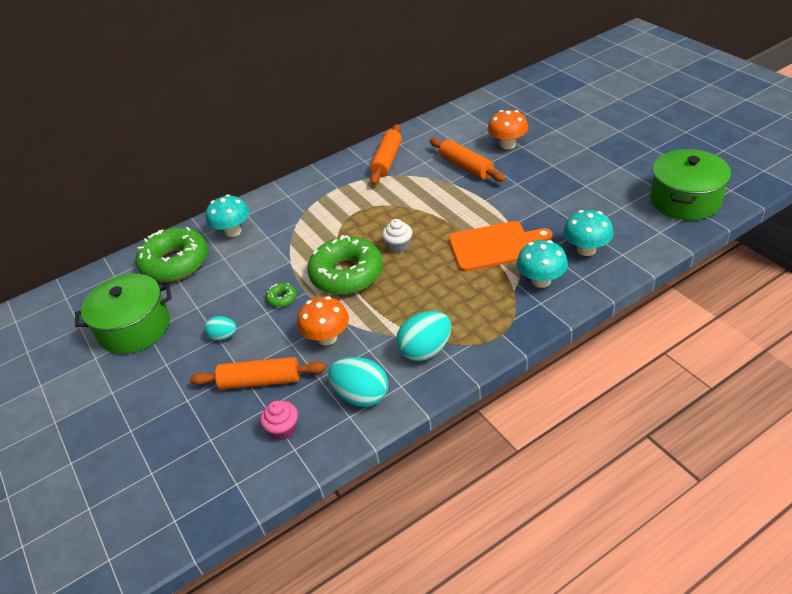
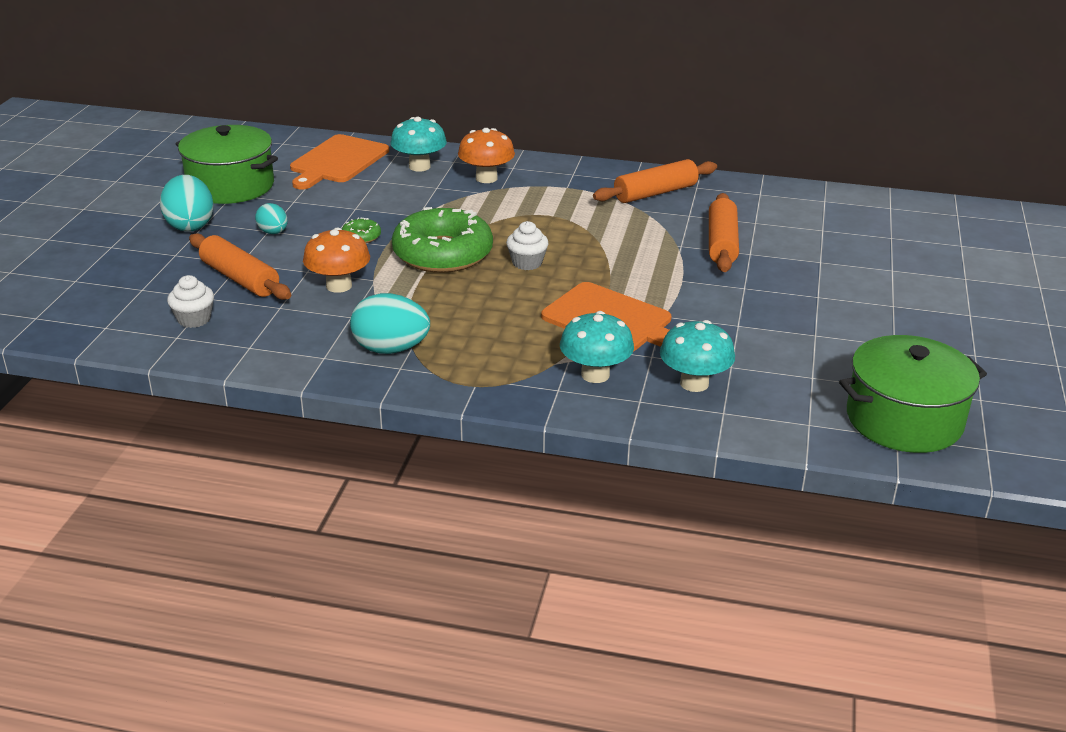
camera: 40 degrees right, 10 degrees down
(175, 262) = (337, 161): green donut -> orange cutting board
(283, 429) = (194, 319): pink cupcake -> white cupcake
(361, 395) = (284, 341): turquoise egg -> turquoise egg (190, 225)
(507, 144) = (807, 251): orange mushroom -> orange mushroom (486, 178)

